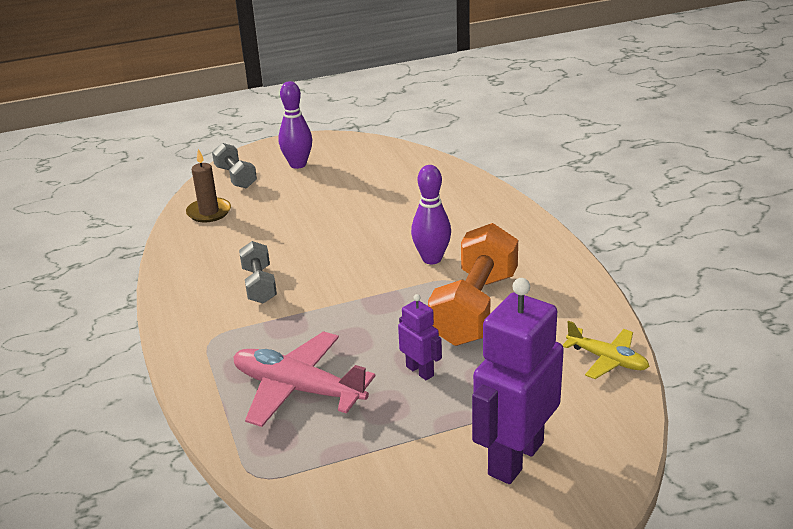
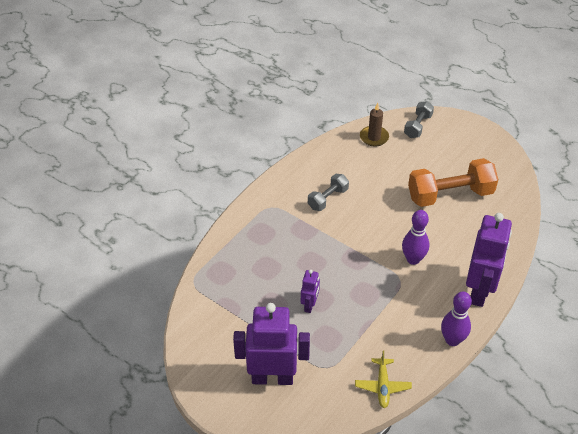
camera: 55 degrees right, 15 degrees up
(298, 164) = (456, 144): purple bowling pin -> purple bowling pin (452, 340)
(298, 389) = (260, 263): pink plane -> none
(475, 308) = (382, 302): orange dumbbell -> orange dumbbell (450, 195)
(525, 233) = (479, 291): none -> purple robot

